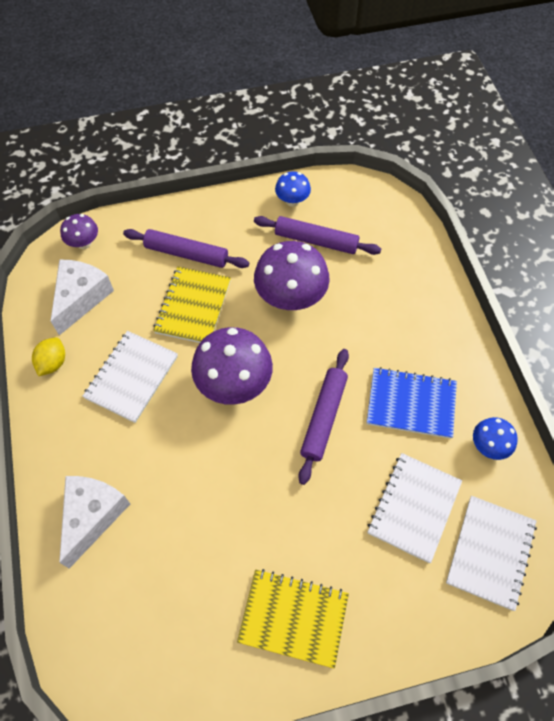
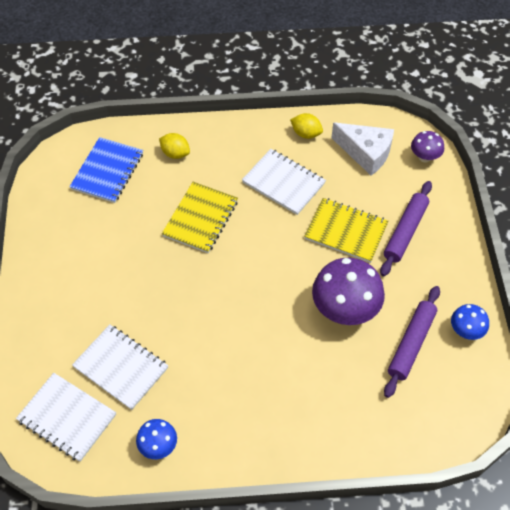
camera: 100 degrees right, 5 degrees down
(92, 516) = (175, 153): white cheese -> yellow lemon
(234, 384) = (263, 253): purple mushroom -> none
(293, 618) = (65, 266): yellow notebook -> yellow notebook (200, 218)
(324, 417) = (217, 315): purple rolling pin -> none
(411, 404) = (214, 389): blue notebook -> blue notebook (107, 171)

